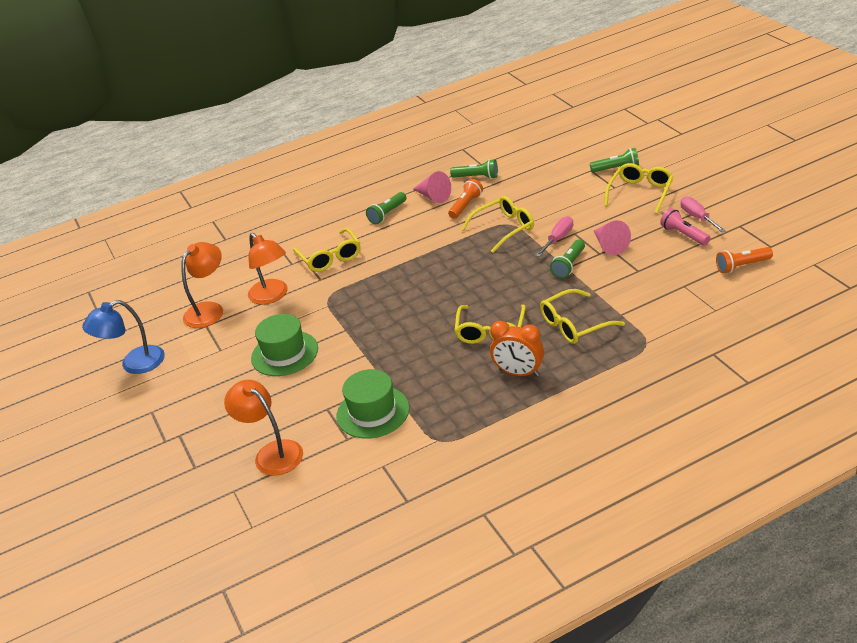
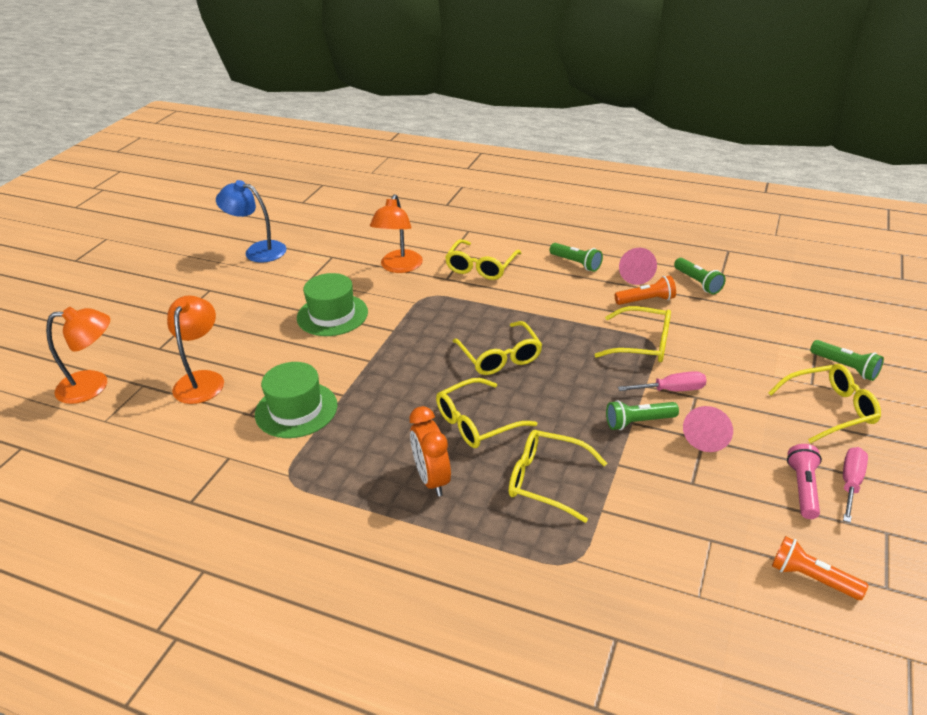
camera: 45 degrees right, 0 degrees up
(209, 310) = (352, 247): orange lamp -> orange lamp (93, 386)
(387, 214) = (576, 263): green flashlight -> green flashlight turned 135 degrees counterclockwise
(440, 293) = (500, 357): none -> yellow glasses

